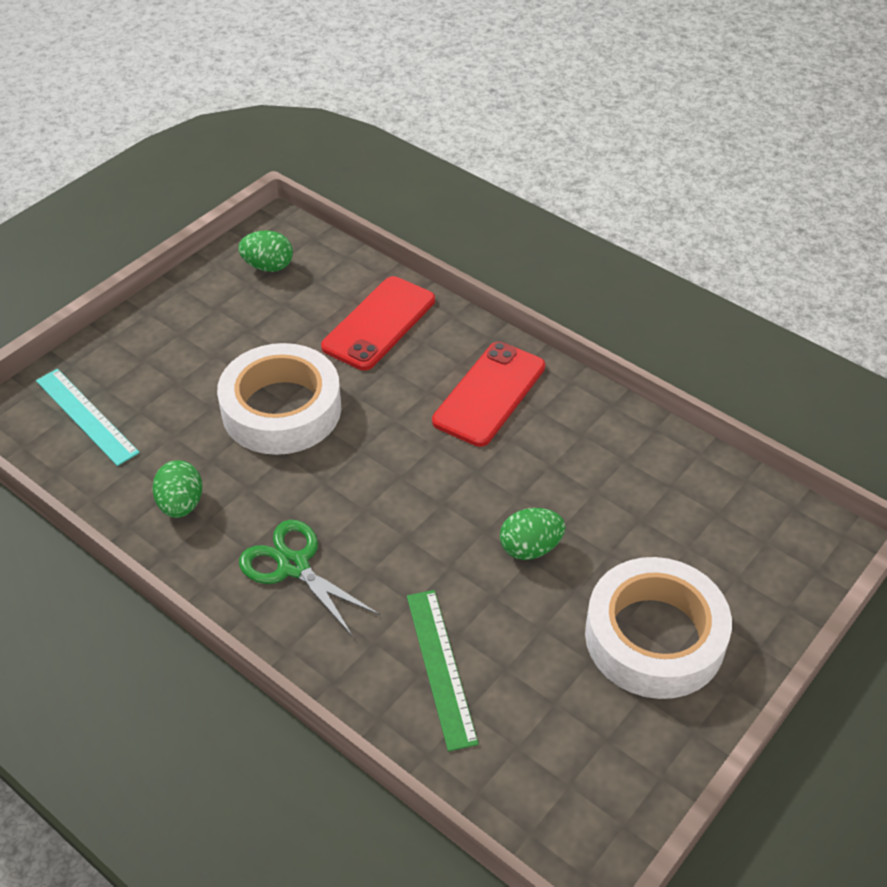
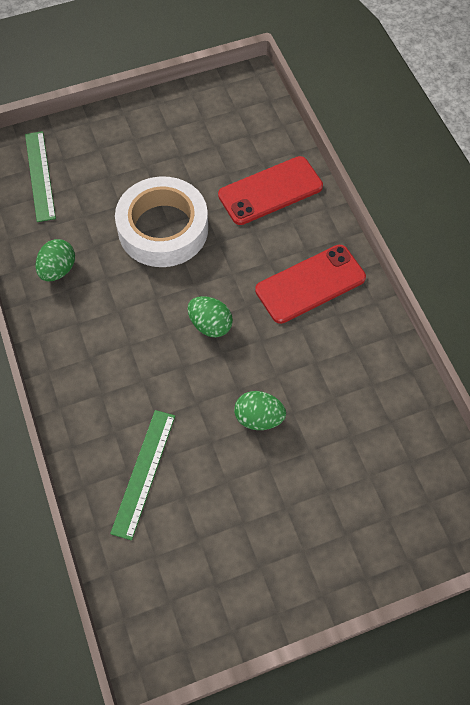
camera: 30 degrees right, 15 degrees up
(86, 416) = (40, 175): turquoise ruler -> green ruler
(268, 266) = (224, 110): green egg -> green egg (210, 325)
(293, 566) = (99, 350): green scissors -> none
(654, 637) = (298, 530): white tape -> none

